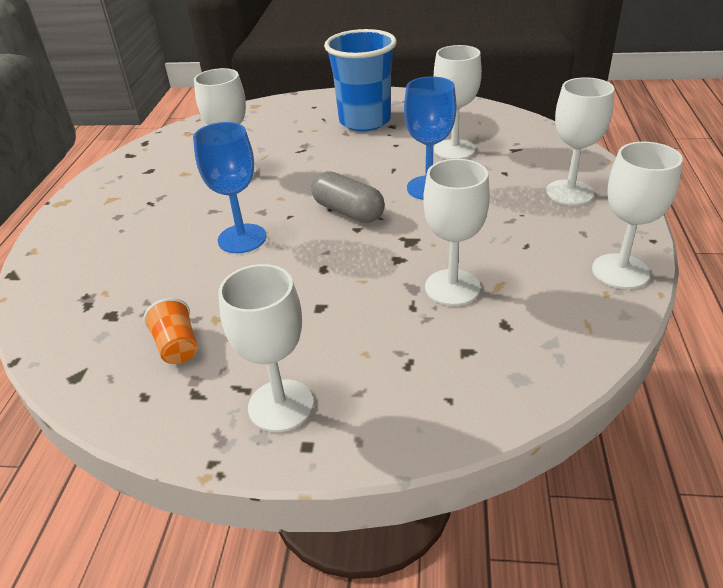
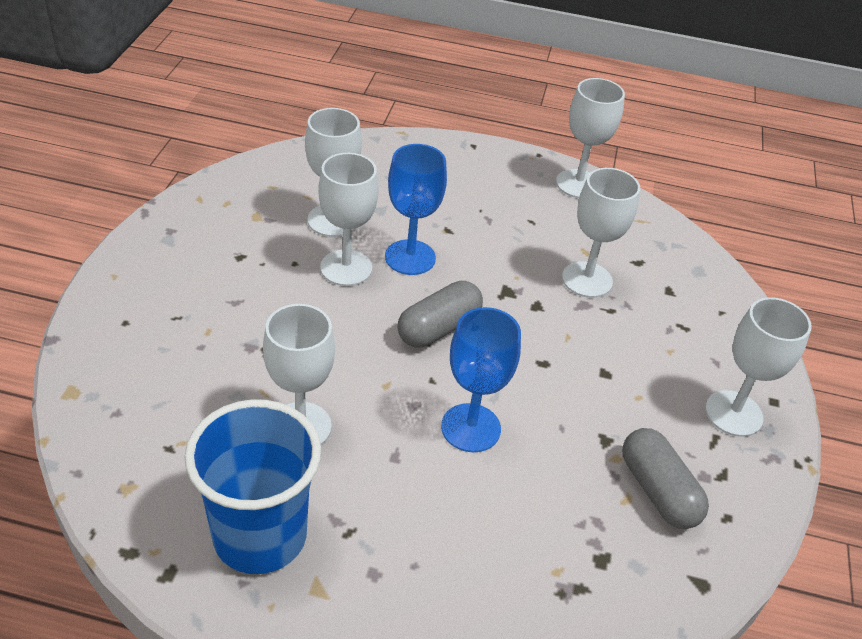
camera: 90 degrees left, 5 degrees up
(177, 346) = (658, 491): orange cup -> grey capsule
(365, 121) = (211, 278): blue cup -> blue cup (260, 536)
(569, 193) = (452, 172): white goblet -> white goblet (346, 268)

